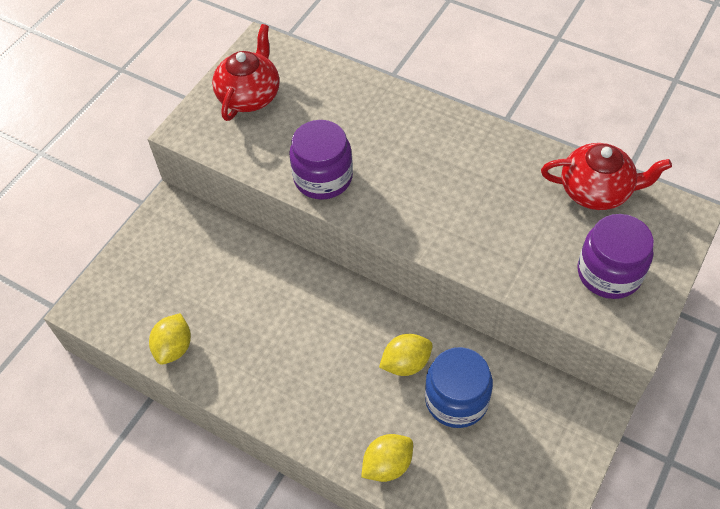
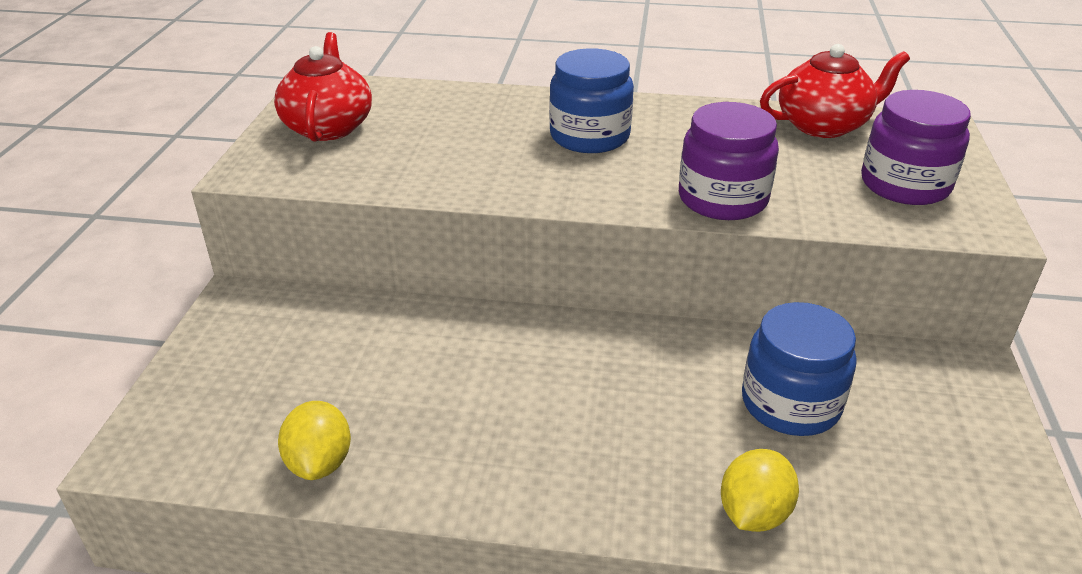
camera: 25 degrees left, 20 degrees down
(323, 177) = (478, 177): purple jar -> purple jar (722, 199)
(406, 363) = (692, 383): yellow lemon -> none
(418, 155) = (589, 136): none -> blue jar

